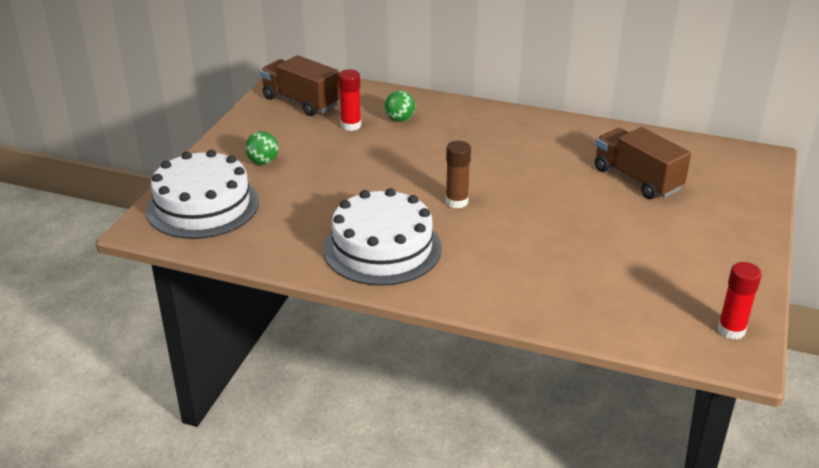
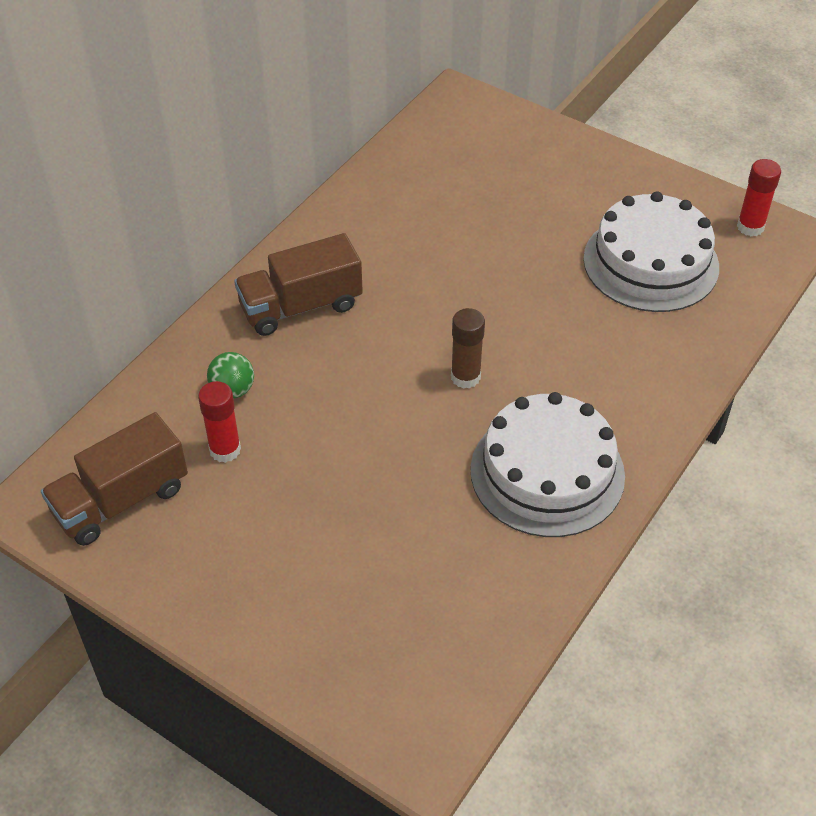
camera: 75 degrees left, 15 degrees up
(203, 206) = (385, 668): white cake -> white cake (651, 263)
(263, 162) = (287, 575): green ball -> none
(637, 179) = (469, 205): brown truck -> brown truck (301, 306)

